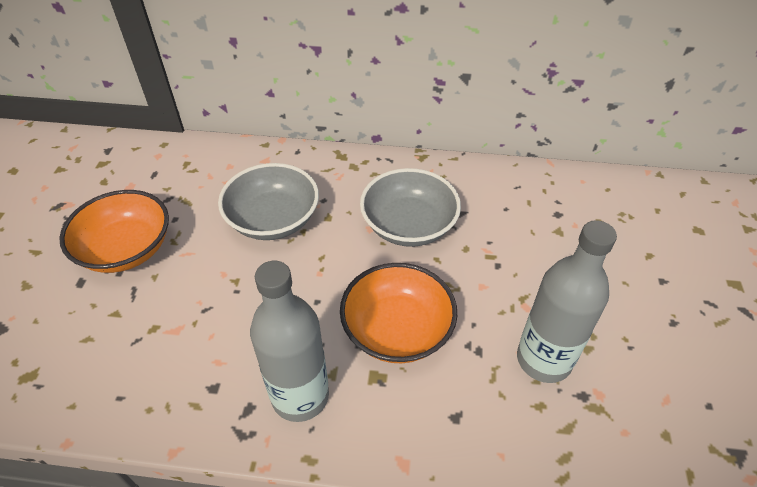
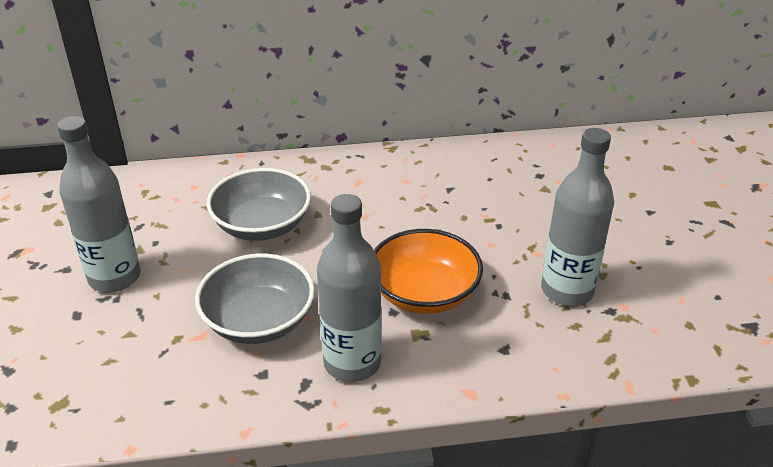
camera: 15 degrees left, 10 degrees down
(126, 249) = (114, 277): orange bowl -> grey bottle
(409, 225) = (401, 207): grey bowl -> grey bowl (259, 321)

